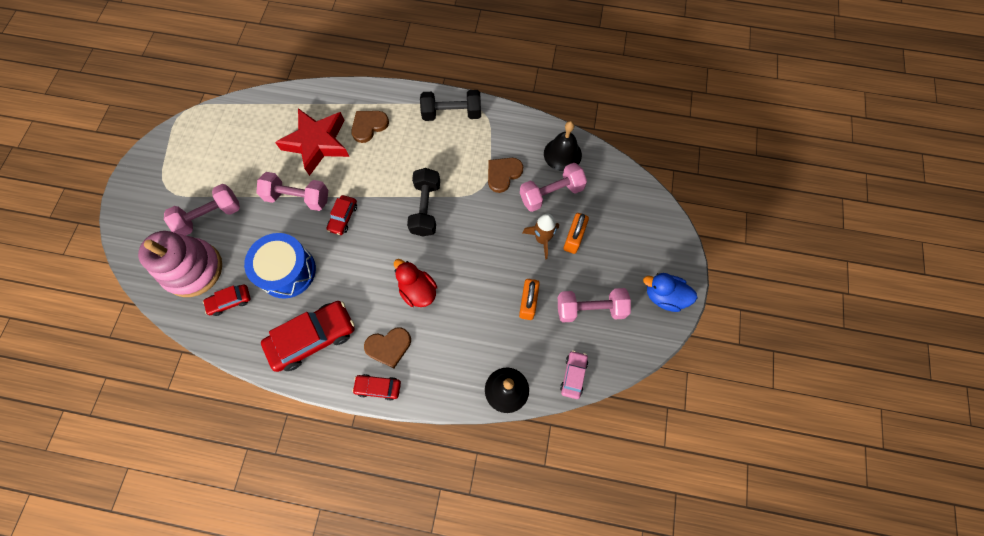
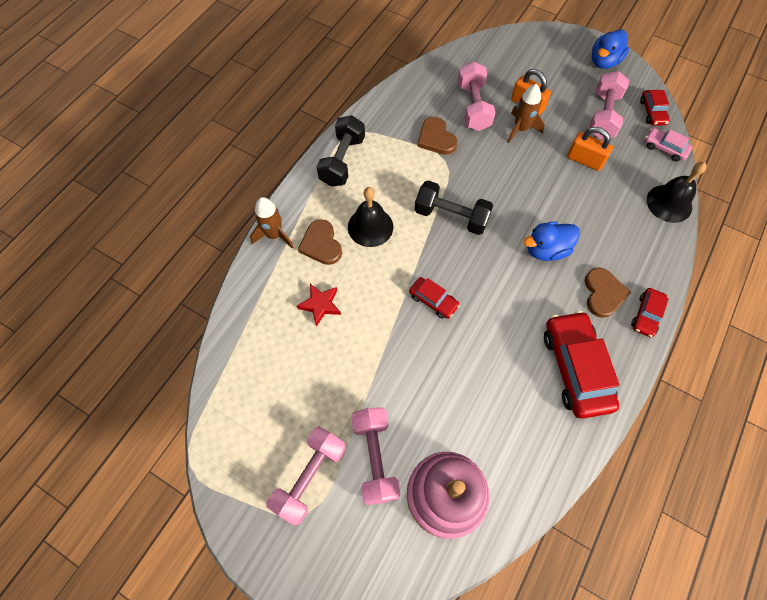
camera: 70 degrees left, 5 degrees down
(230, 301) = (505, 455): red car -> red car (652, 112)
(287, 271) = (483, 378): blue drum -> none
(298, 198) = (388, 344): pink dumbbell -> pink dumbbell (310, 477)
(317, 143) = (320, 305): red star -> red star, size x0.49
(366, 93) = (274, 235): none -> brown rocket
(418, 291) = (546, 250): red duck -> blue duck
(562, 154) = (432, 85): black bell -> black bell (370, 227)

